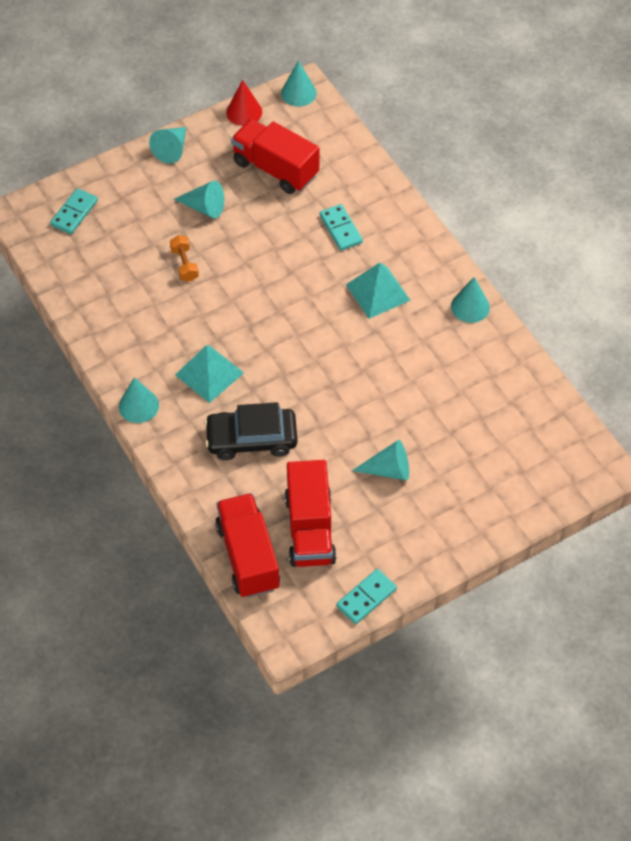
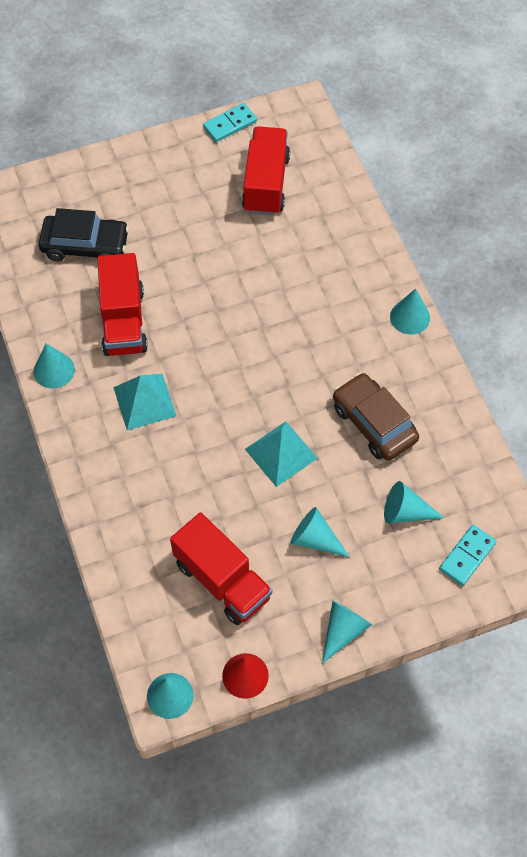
camera: 170 degrees left, 5 degrees up
(164, 304) = (374, 423): none -> brown car
(184, 264) = (346, 467): orange dumbbell -> none
(209, 373) = (336, 339): turquoise pyramid -> turquoise pyramid (281, 453)
(248, 556) = (324, 169): red truck -> red truck (123, 321)
(251, 439) = (304, 269): black car -> black car (85, 245)
(340, 229) = (165, 485): turquoise domino -> none
(388, 470) = (183, 223): turquoise cone -> turquoise cone (405, 512)

